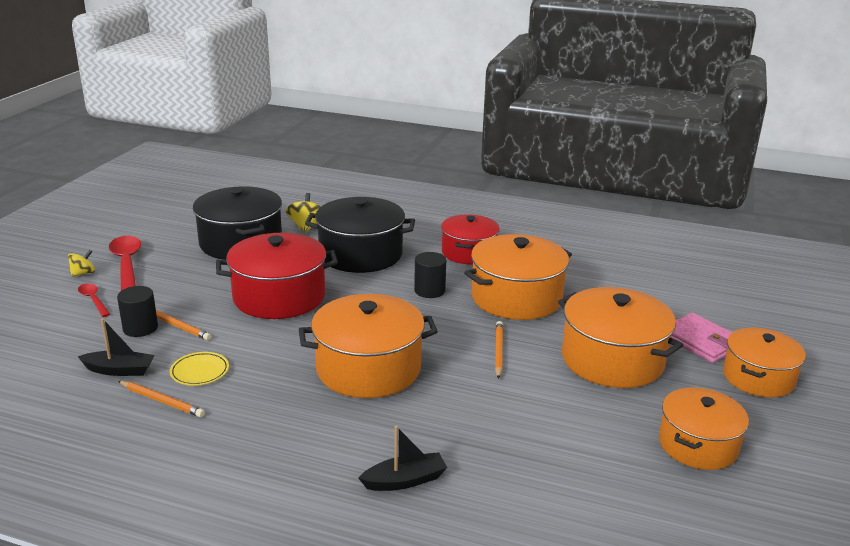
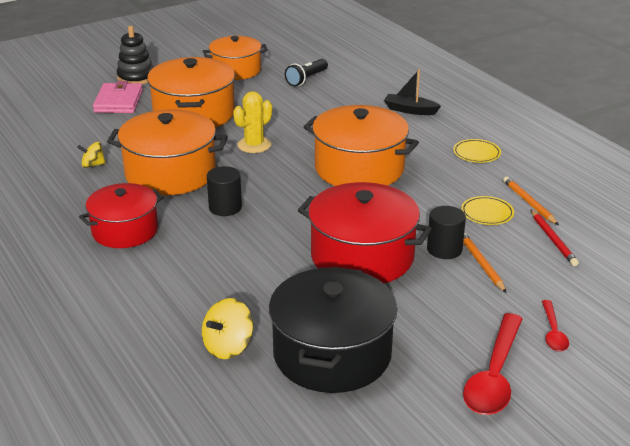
camera: 140 degrees left, 5 degrees up
(83, 273) = (554, 384): yellow spinning top -> yellow spinning top (93, 165)
(119, 370) = (553, 240): black boat -> red pencil
(140, 328) = (517, 275): black cylinder -> black cylinder (444, 249)
(261, 443) = (476, 154): none -> yellow plate
(360, 254) = (226, 274): black pot -> none
(498, 351) = (254, 145): orange pencil -> yellow cactus
(599, 473) = (306, 79): none -> black flashlight
(758, 378) = (136, 77): orange pot -> black stacking toy

